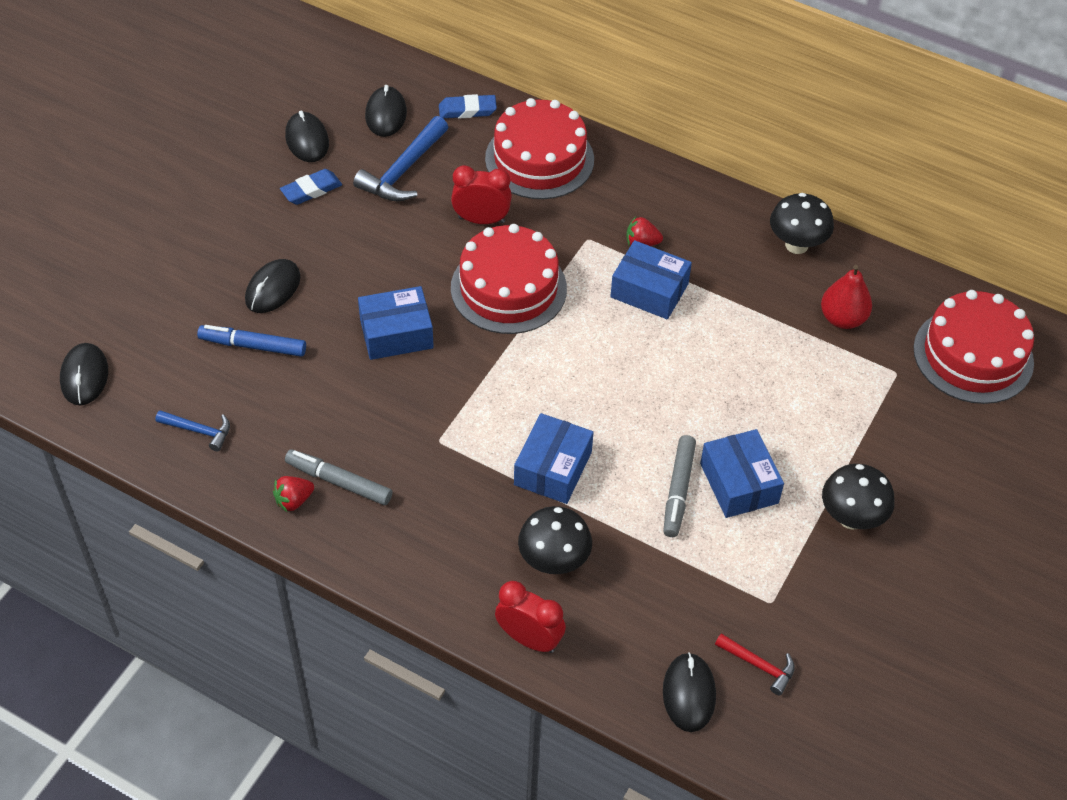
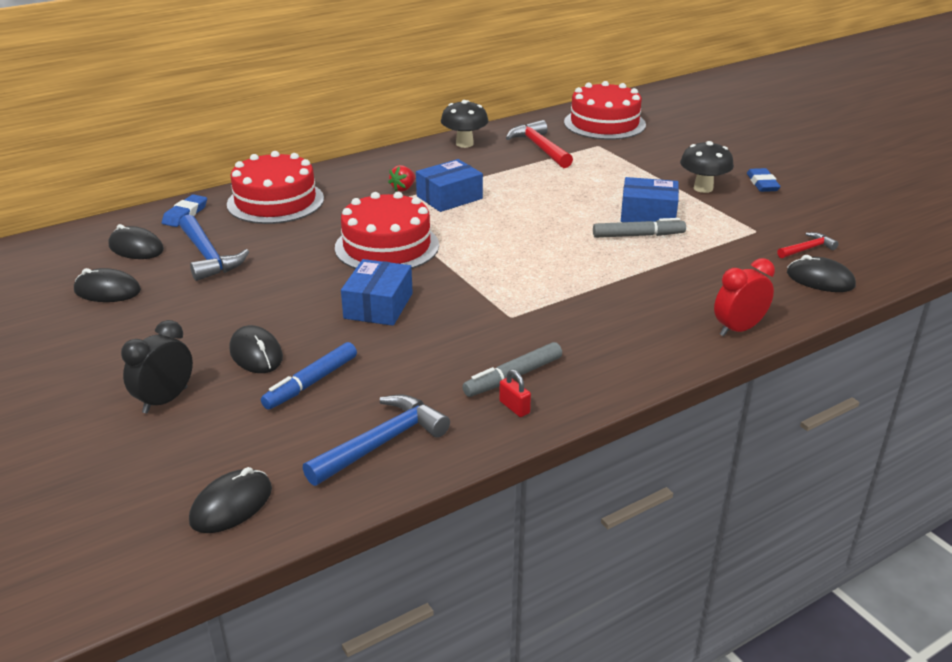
camera: 60 degrees left, 20 degrees down
(84, 376) = (231, 505): black mouse -> black mouse turned 75 degrees counterclockwise
(181, 268) = (165, 400): none -> black clock
(199, 431) = (382, 443): blue hammer -> blue hammer, size x1.76
(294, 500) = (514, 407): red strawberry -> red padlock
(311, 190) = (168, 304): blue eraser -> blue eraser (762, 184)
(481, 220) = (305, 238): red clock -> none
(553, 468) = (580, 276): blue box -> none
(554, 561) = (669, 299): black mushroom -> none
(678, 490) = (638, 235): grey marker -> grey marker turned 45 degrees counterclockwise
(842, 319) = (540, 148): red pear -> red hammer

